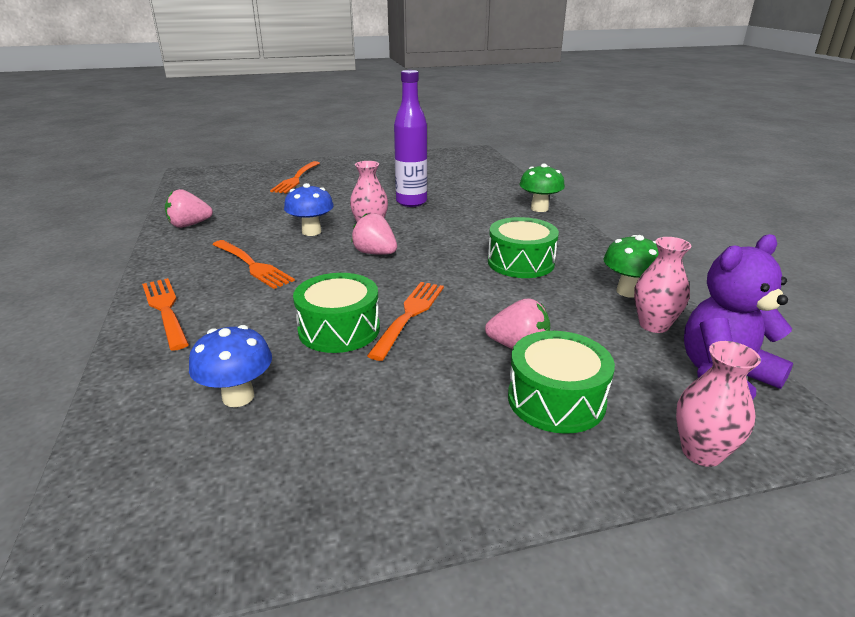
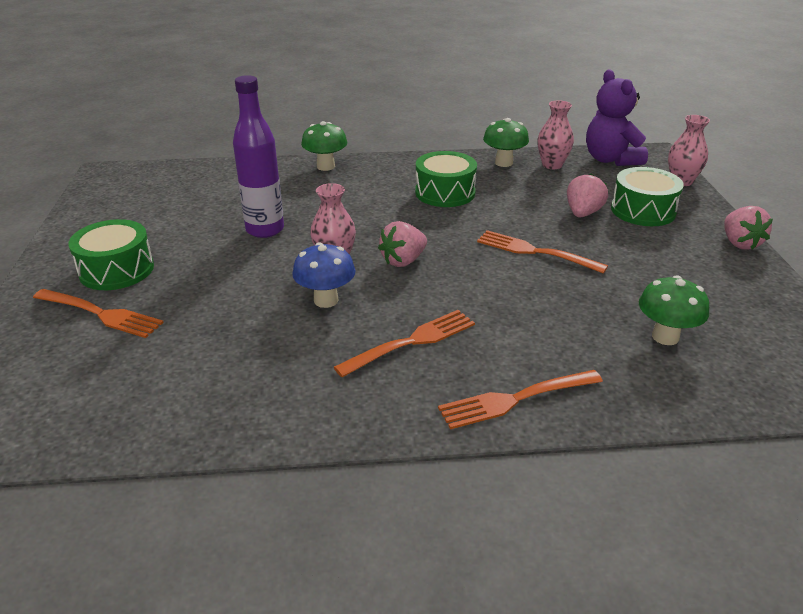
camera: 80 degrees left, 5 degrees up
(189, 225) = (248, 411): pink strawberry -> pink strawberry (739, 243)
(238, 397) = (665, 337): blue mushroom -> green mushroom
(339, 329) = (558, 286): green drum -> green drum (116, 270)

